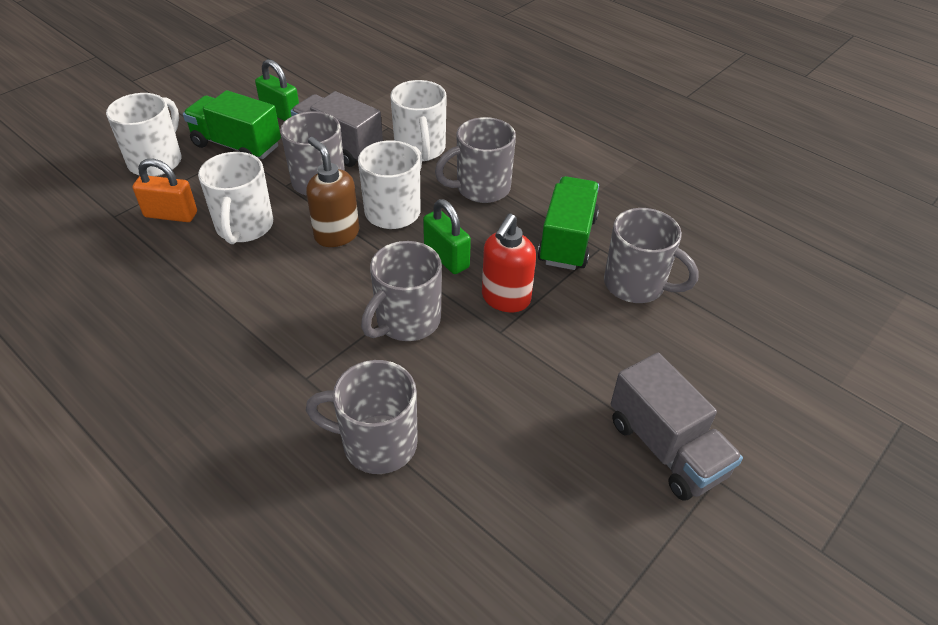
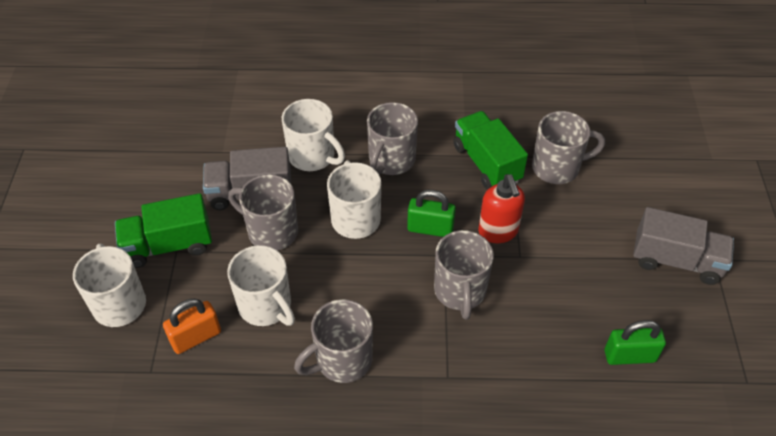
camera: 40 degrees left, 5 degrees up
(281, 113) = (166, 194): green padlock -> green padlock (629, 356)
(336, 234) = (339, 264): brown soap dispenser -> none
(377, 443) = (538, 381): grey mug -> grey mug (342, 360)

